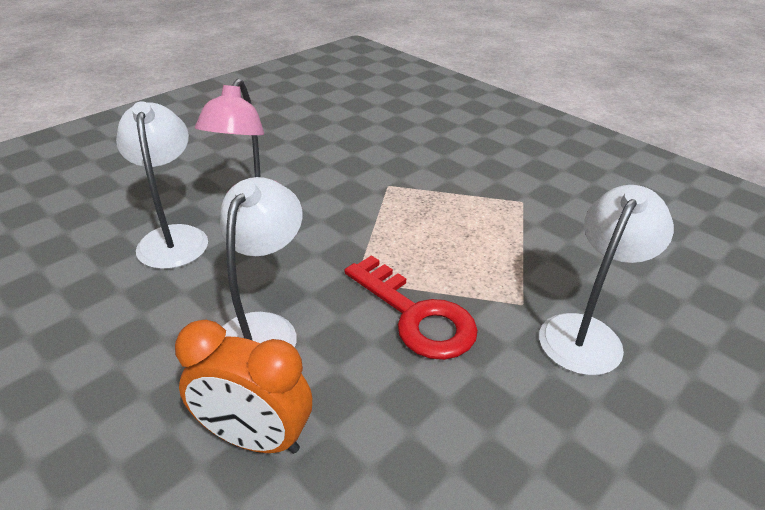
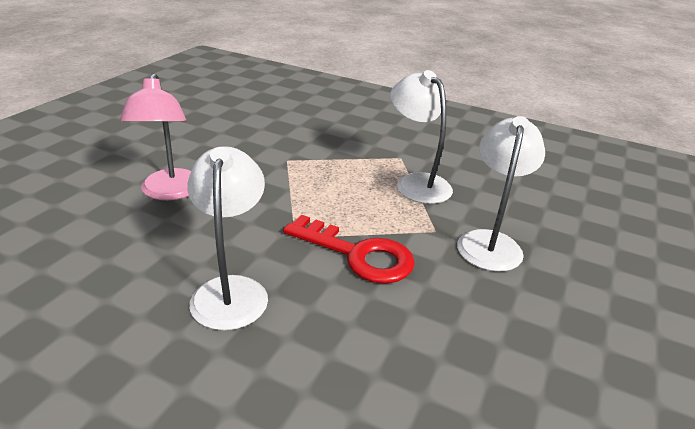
camera: 20 degrees left, 5 degrees down
(173, 237) = (105, 231): white lamp -> white lamp (416, 183)
(254, 438) = (266, 377): orange clock -> none

